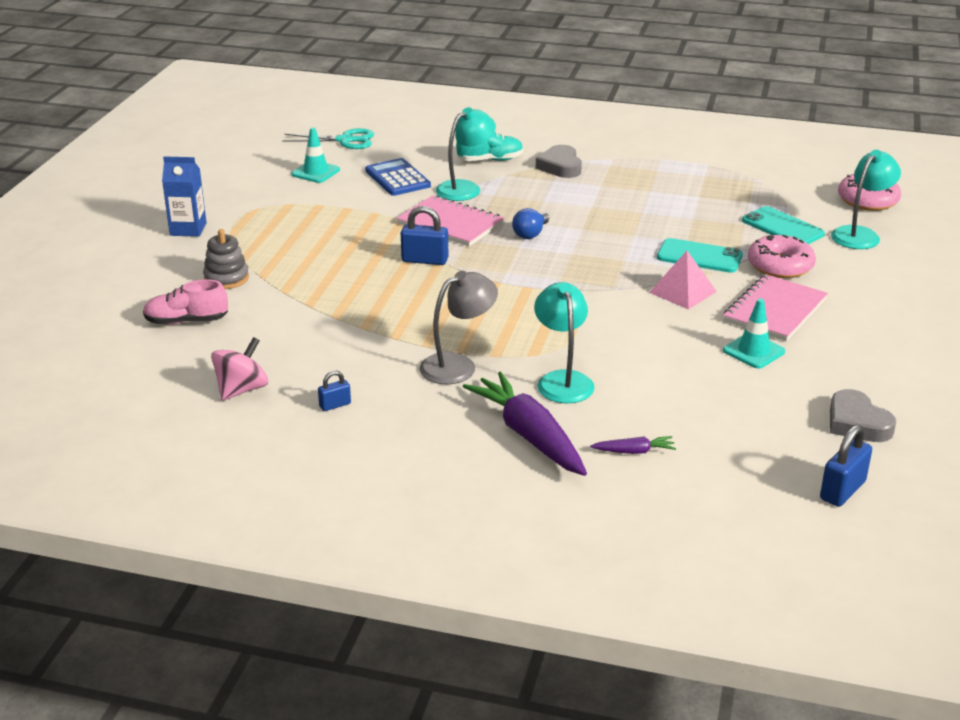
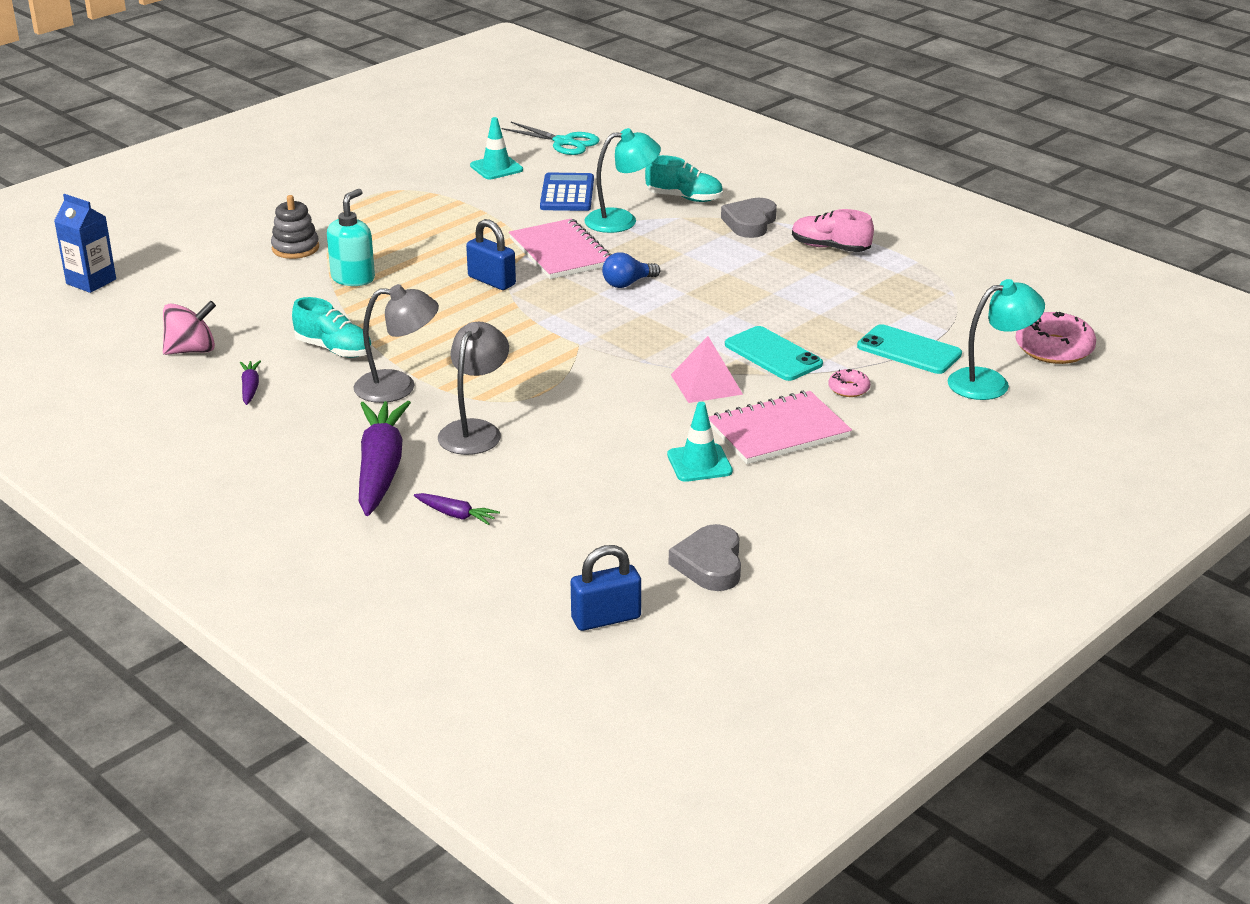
camera: 30 degrees right, 0 degrees up
(186, 321) = (217, 277): pink shoe -> pink shoe (830, 248)
(188, 229) = (317, 193): blue carton -> blue carton (91, 281)
(308, 289) = (353, 278): none -> turquoise soap dispenser
(335, 405) = (250, 388): blue padlock -> purple carrot
(366, 351) = (334, 349): none -> turquoise shoe
(562, 380) = (475, 430): turquoise lamp -> grey lamp
(780, 266) = (848, 389): pink donut -> pink donut, size x0.51
(782, 227) = (909, 350): turquoise phone -> turquoise phone turned 45 degrees counterclockwise

